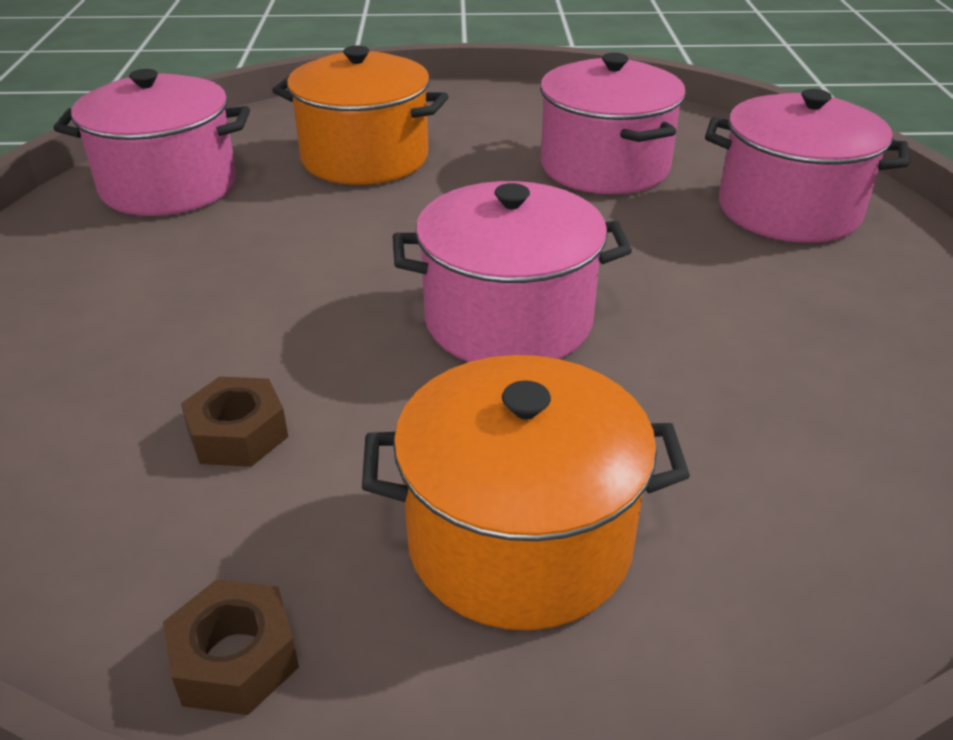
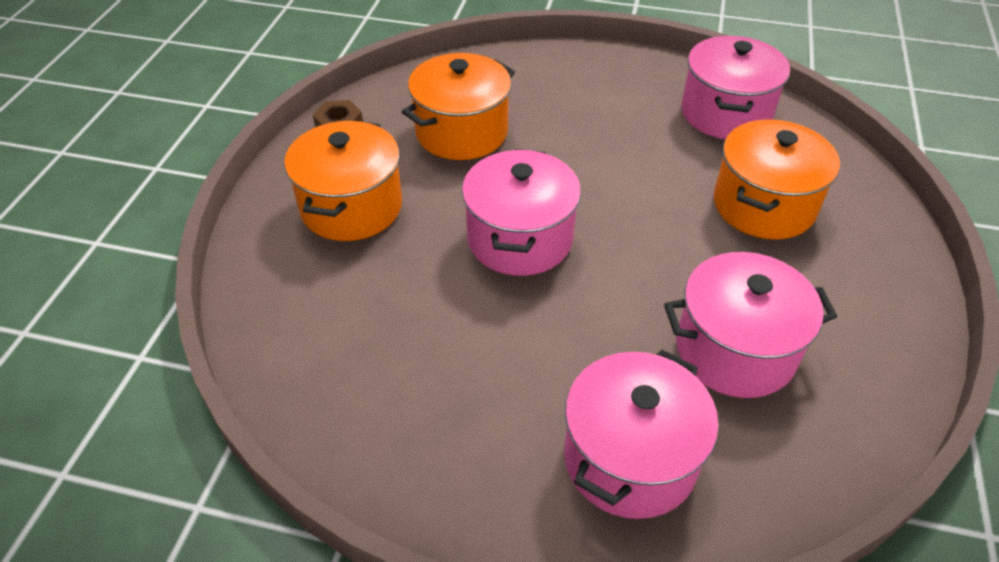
camera: 105 degrees right, 10 degrees up
(238, 434) = (461, 132): brown nut -> orange pot

